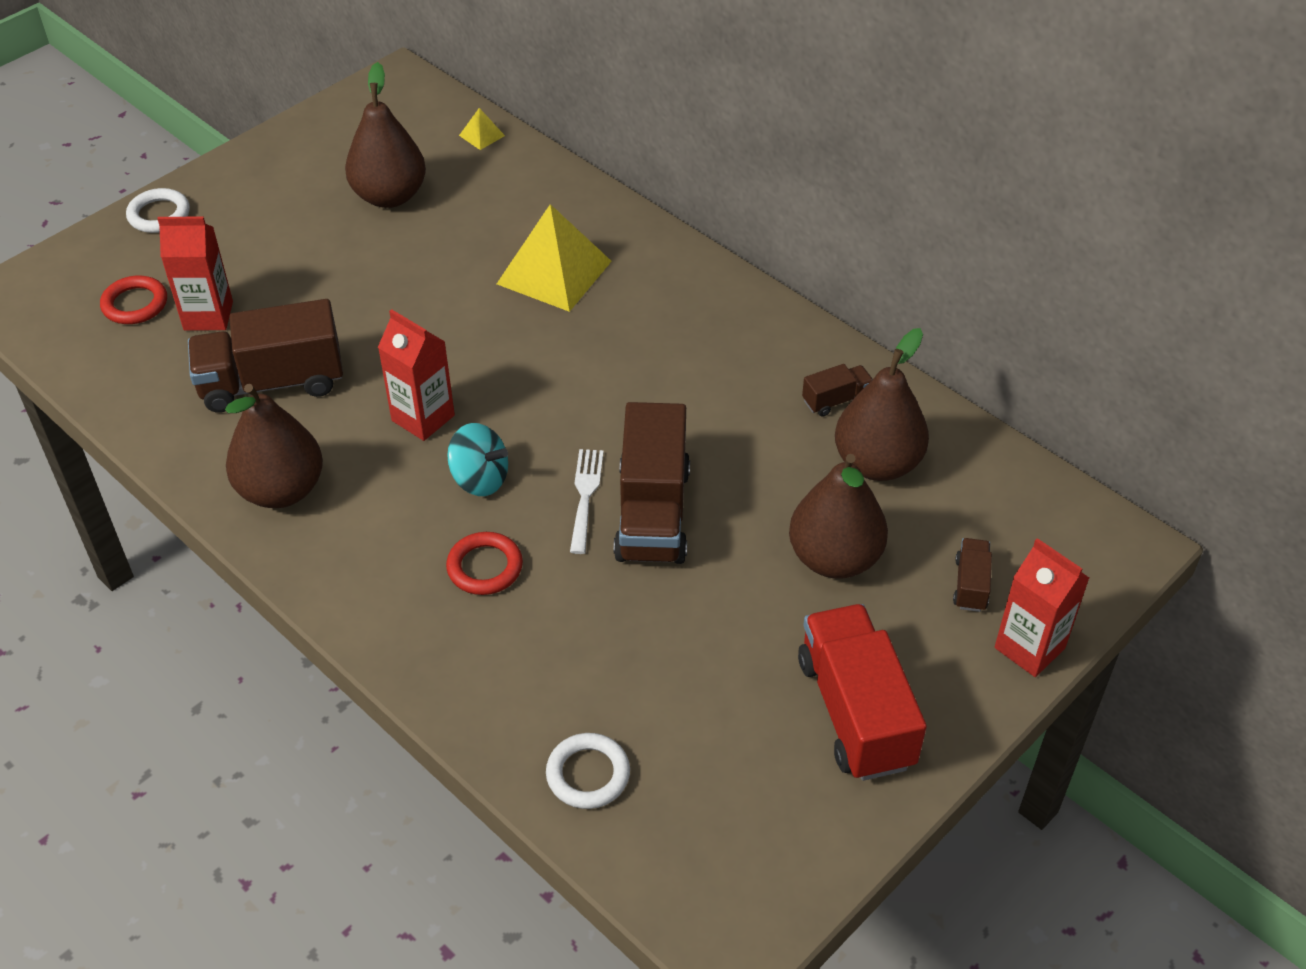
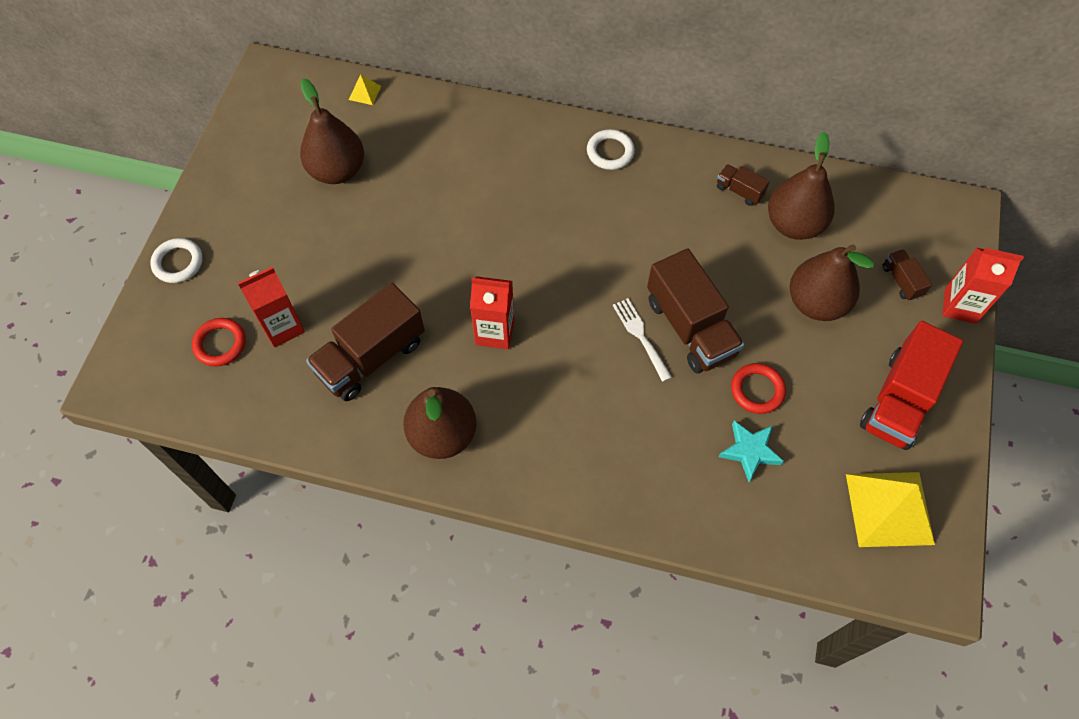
camera: 30 degrees left, 15 degrees up
(480, 479) = (566, 358): turquoise spinning top -> none
(485, 567) = (617, 420): red ring -> red ring (757, 390)
(554, 272) = (496, 179): yellow pyramid -> yellow pyramid (889, 509)
(588, 774) = (784, 527): white ring -> white ring (610, 152)
(614, 674) = (750, 451): none -> turquoise star
(836, 400) = (739, 191): brown truck -> brown truck turned 90 degrees counterclockwise
(855, 712) = (899, 400): red truck -> red truck turned 105 degrees counterclockwise

